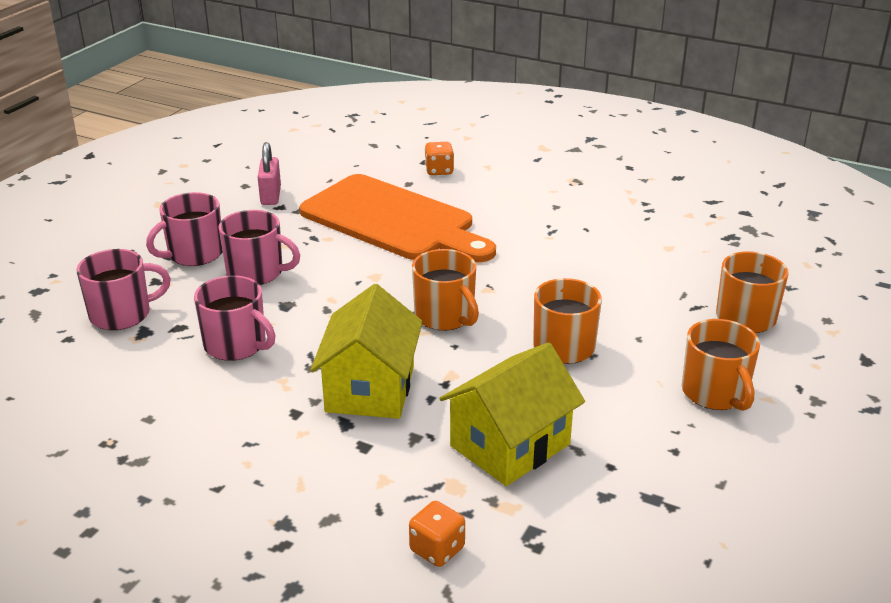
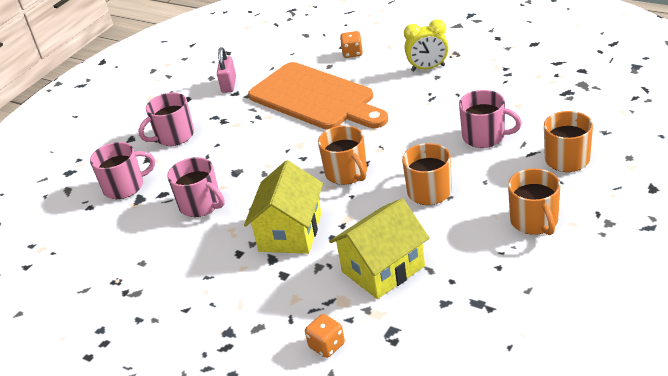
camera: 10 degrees right, 5 degrees up
(257, 272) = (217, 148): pink mug -> pink mug (485, 136)
(542, 195) = (428, 68): none -> yellow clock

